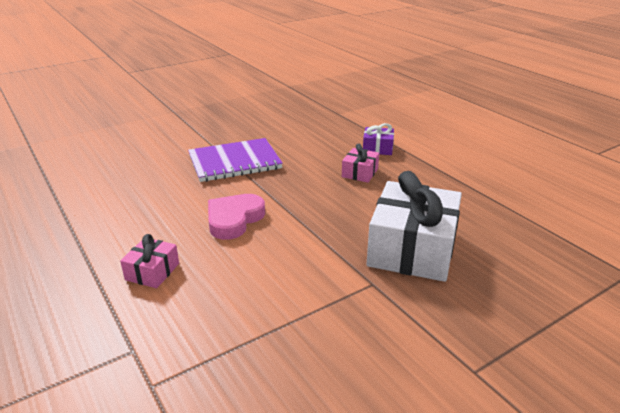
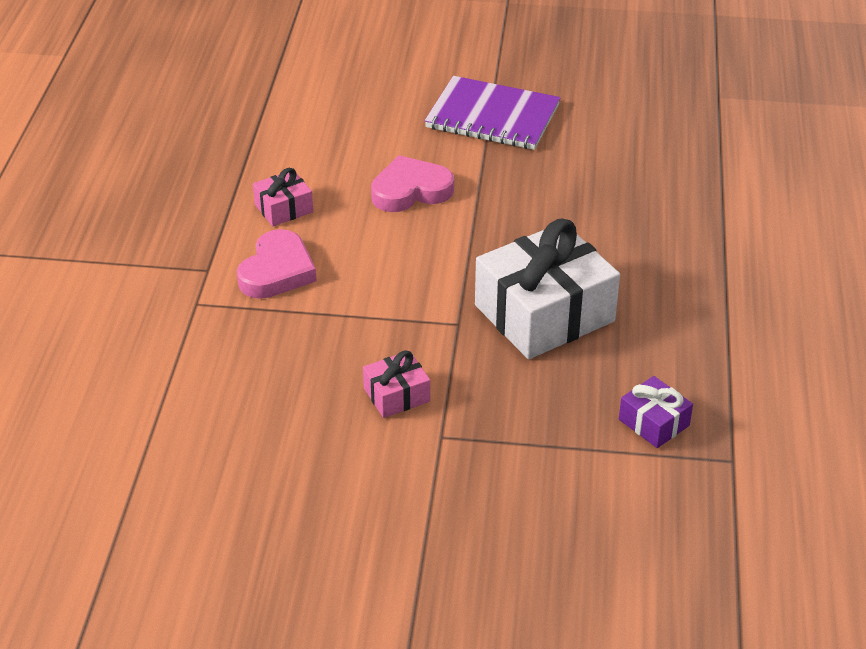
camera: 40 degrees right, 10 degrees up
(197, 319) = (277, 271): none -> pink heart
(360, 173) = (617, 199): pink gift -> pink gift (396, 395)
(377, 148) = (690, 176): purple gift -> purple gift (654, 422)

